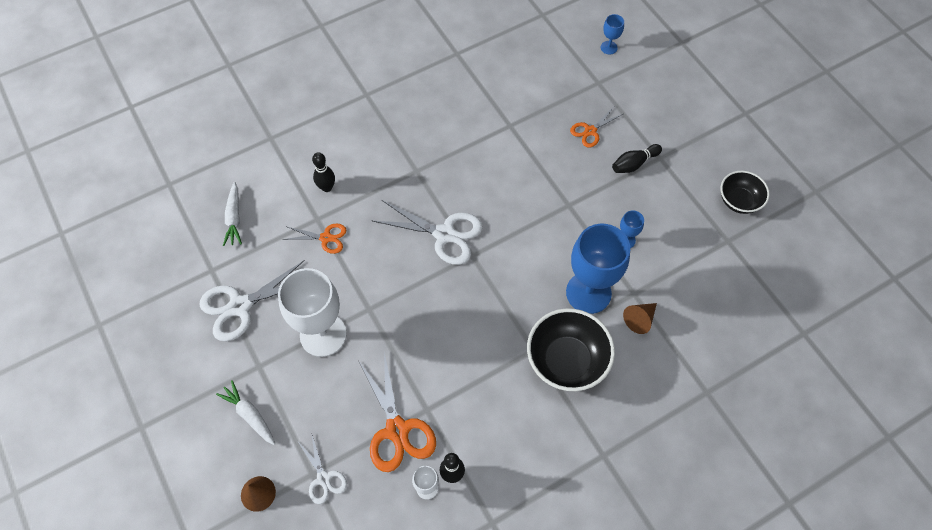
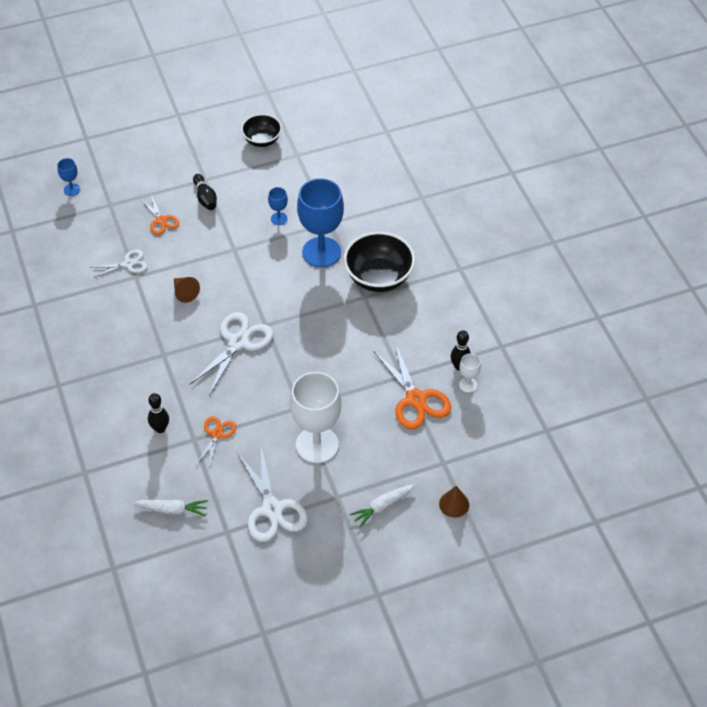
camera: 80 degrees left, 10 degrees down
(323, 478) = (448, 455): white scissors -> white scissors (128, 264)
(397, 429) = (416, 399): orange scissors -> orange scissors turned 75 degrees clockwise
(640, 319) = (353, 224): brown cone -> brown cone (184, 292)

